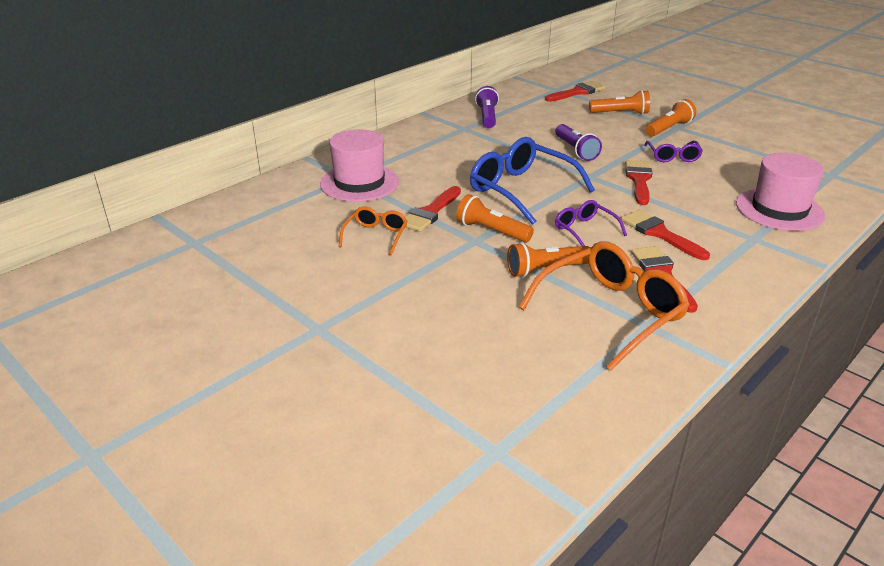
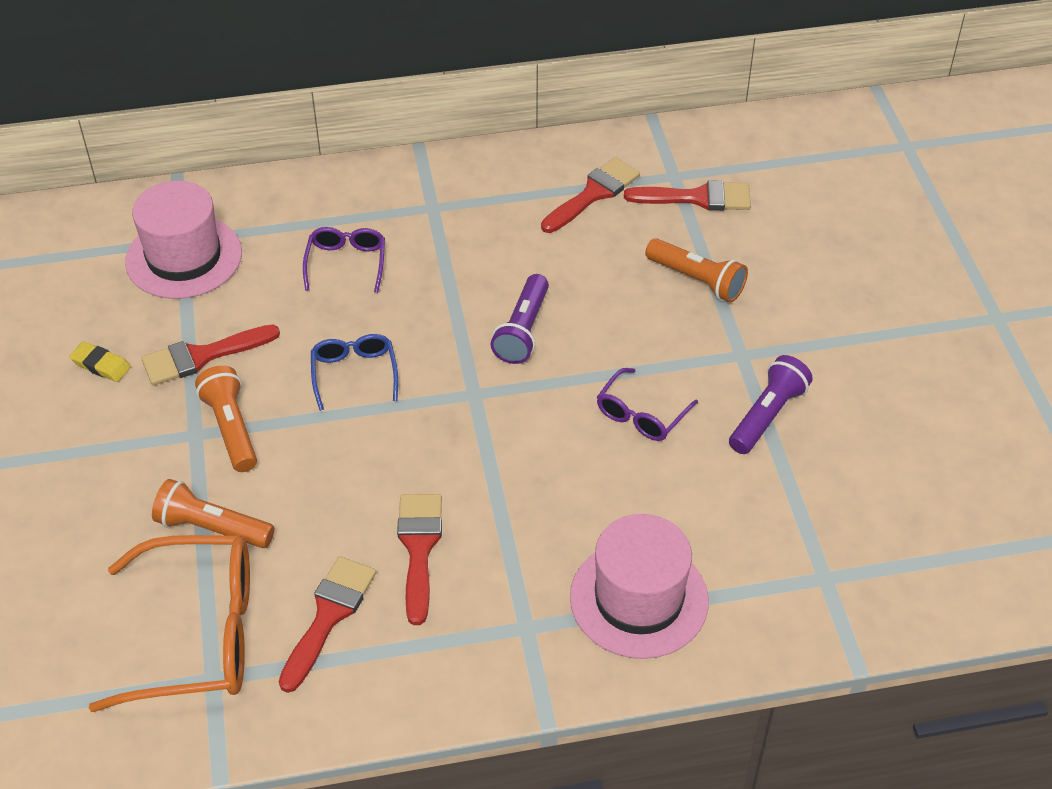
camera: 35 degrees right, 15 degrees up
(376, 236) = (101, 365): orange glasses -> yellow eraser
(487, 117) = (493, 196): purple flashlight -> purple flashlight (767, 416)
(522, 190) = (354, 374): blue glasses -> blue glasses, size x0.52
(585, 230) = (338, 490): purple glasses -> purple glasses (346, 263)
(639, 180) = (528, 436): red brush -> red brush (593, 194)
(668, 129) = (722, 351): orange flashlight -> none

